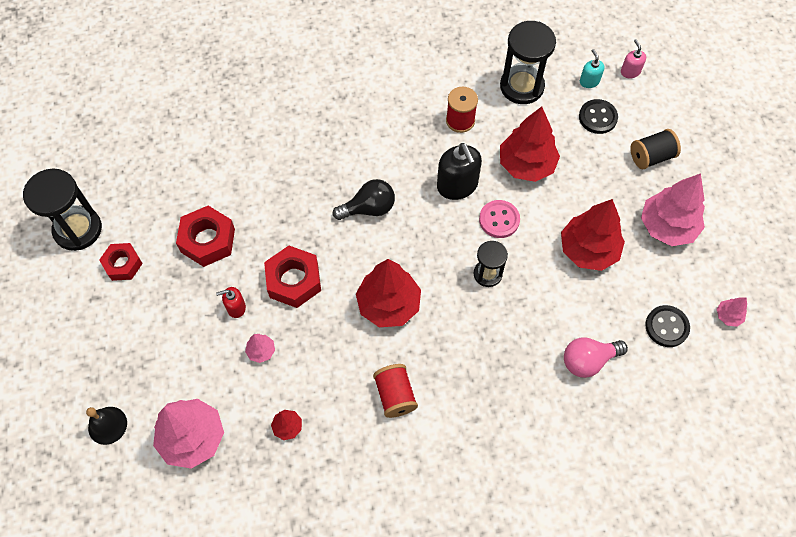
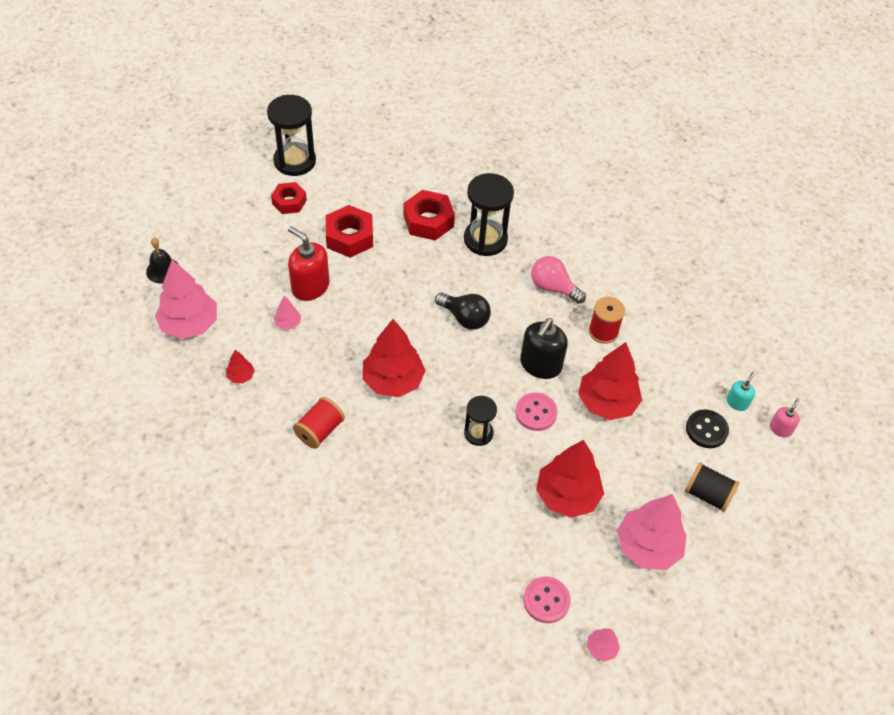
camera: 50 degrees right, 10 degrees down
(236, 307) = (310, 287): red soap dispenser -> red soap dispenser, size x1.90
(294, 280) = (361, 308): red nut -> red nut (428, 221)
(521, 86) = (680, 356): black hourglass -> black hourglass (485, 239)
(588, 360) = (461, 554): pink light bulb -> pink light bulb (553, 288)
(666, 327) = (546, 600): black button -> pink button

